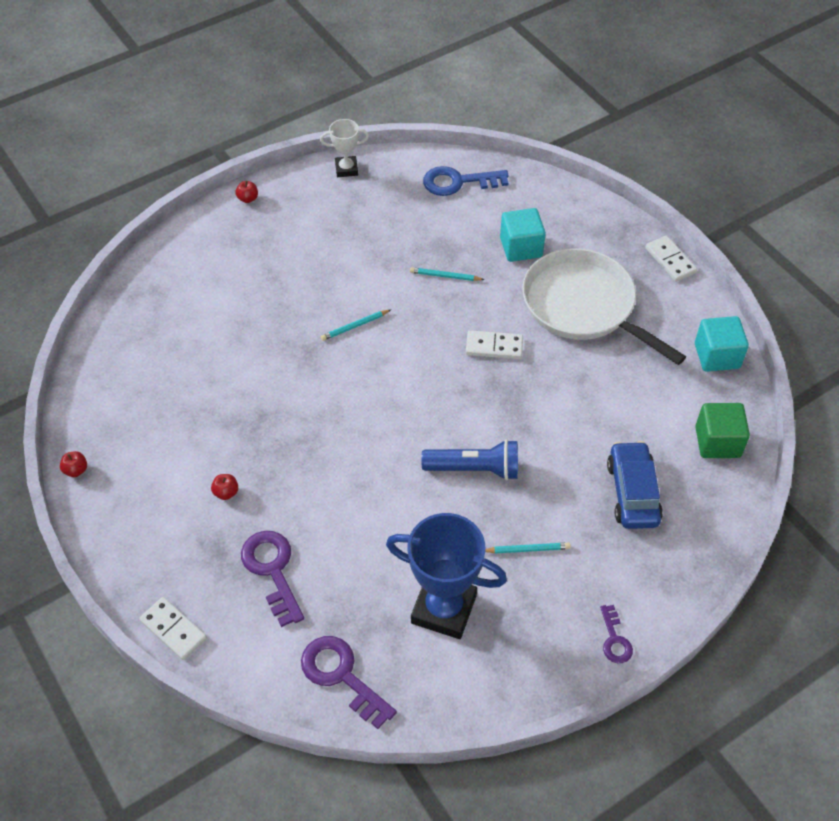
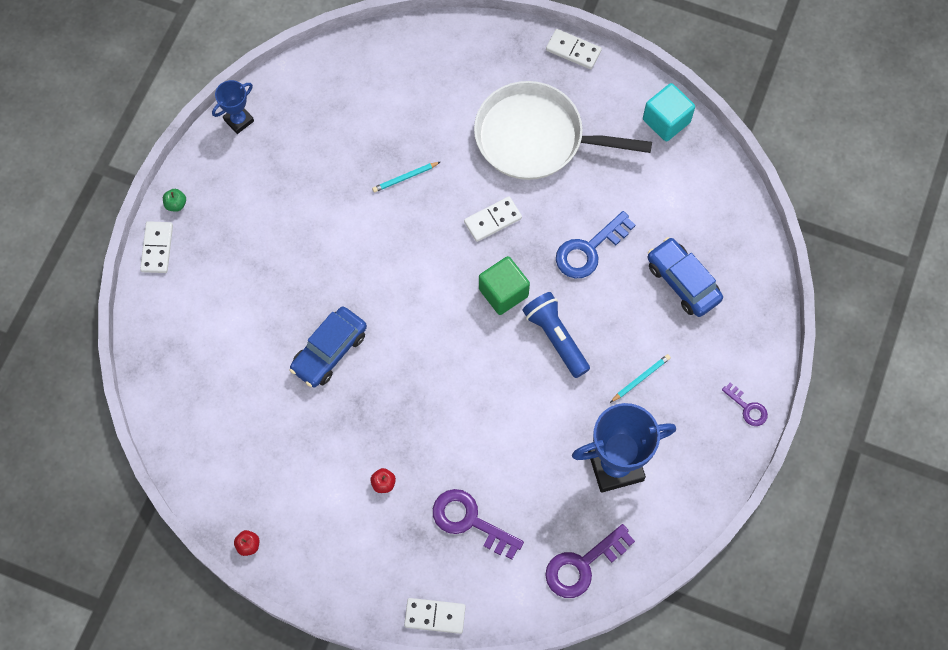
camera: 35 degrees left, 15 degrees up
(206, 220) = (157, 248): none -> white domino
(248, 199) = (176, 204): red apple -> green apple
(272, 366) = (329, 351): none -> blue car
(342, 676) = (583, 565): purple key -> purple key turned 45 degrees counterclockwise
(346, 169) = (238, 120): white trophy -> blue trophy
(355, 326) = (368, 272): turquoise pencil -> none
(458, 182) = (346, 75): blue key -> blue key (589, 249)
(474, 469) = (555, 338): blue flashlight -> blue flashlight turned 90 degrees counterclockwise
(521, 247) = (446, 111): turquoise cube -> none
(717, 442) = (715, 198): green cube -> green cube (503, 292)

